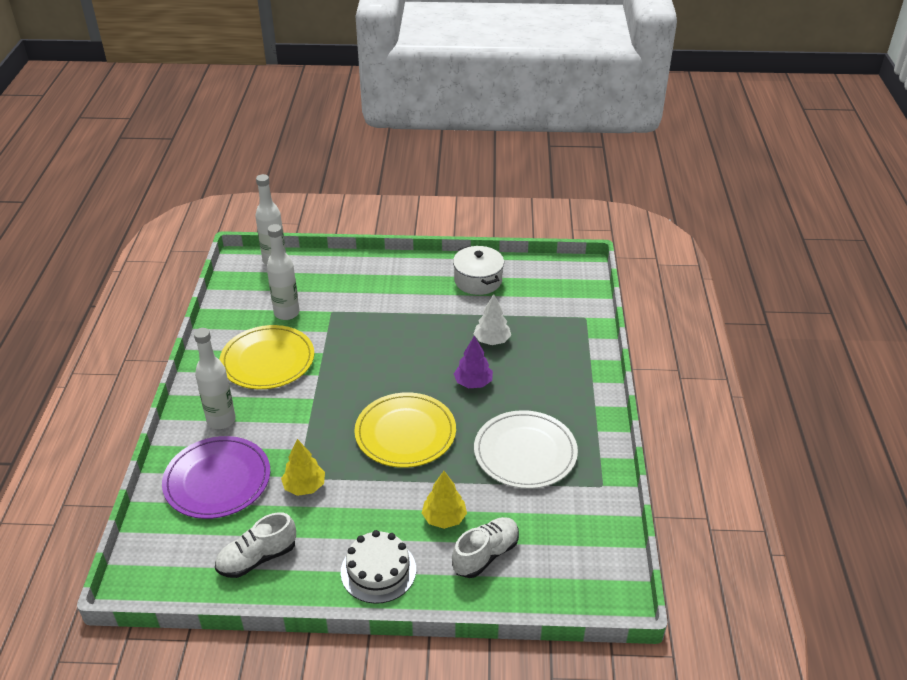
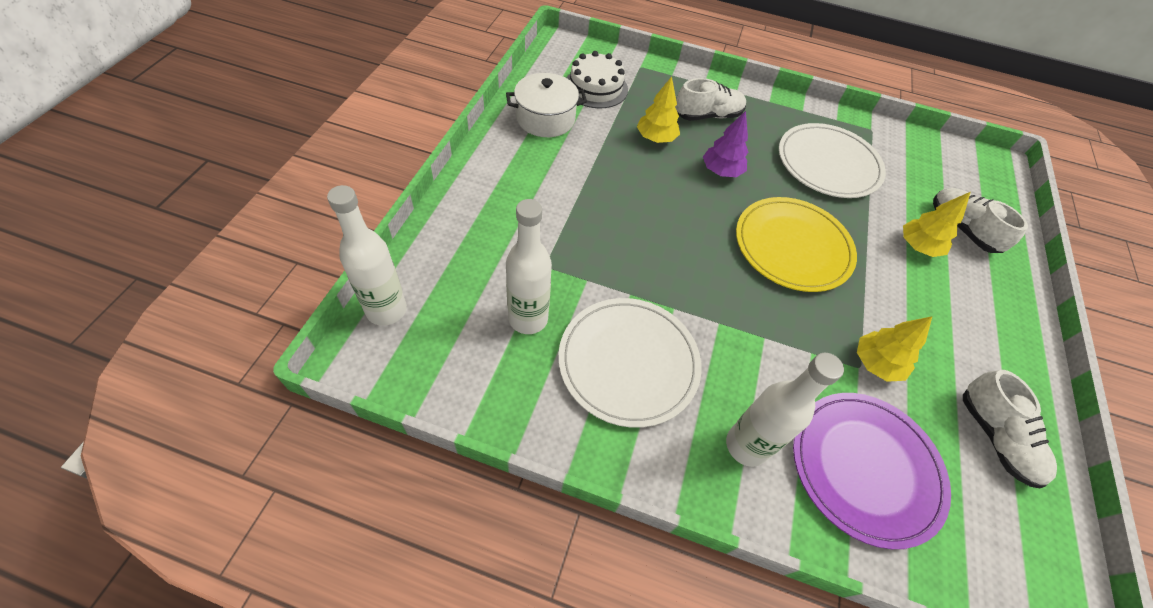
camera: 80 degrees left, 15 degrees up
(267, 360) = (628, 362): yellow plate -> white plate
(378, 570) = (994, 318): white cake -> white cake (596, 87)
(492, 340) = (656, 138): white tree -> yellow tree
(543, 366) = (707, 116): none -> white shoe

